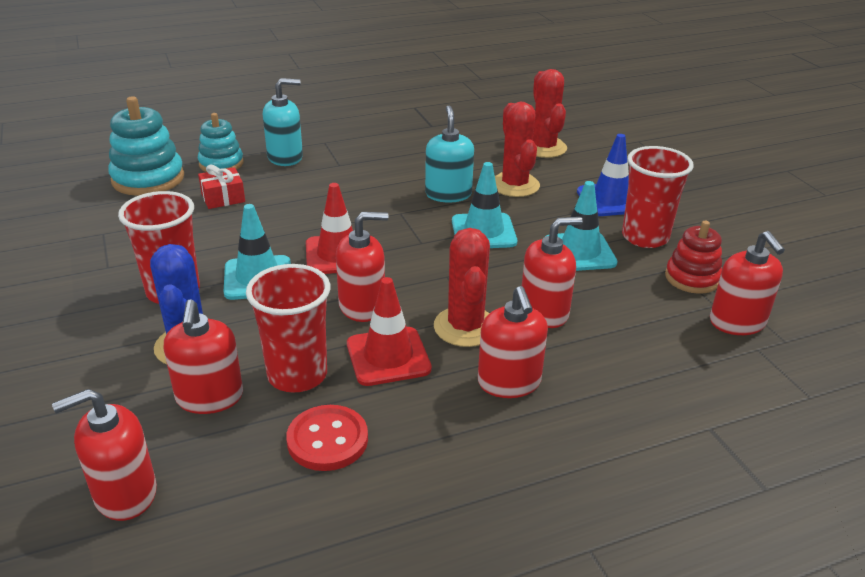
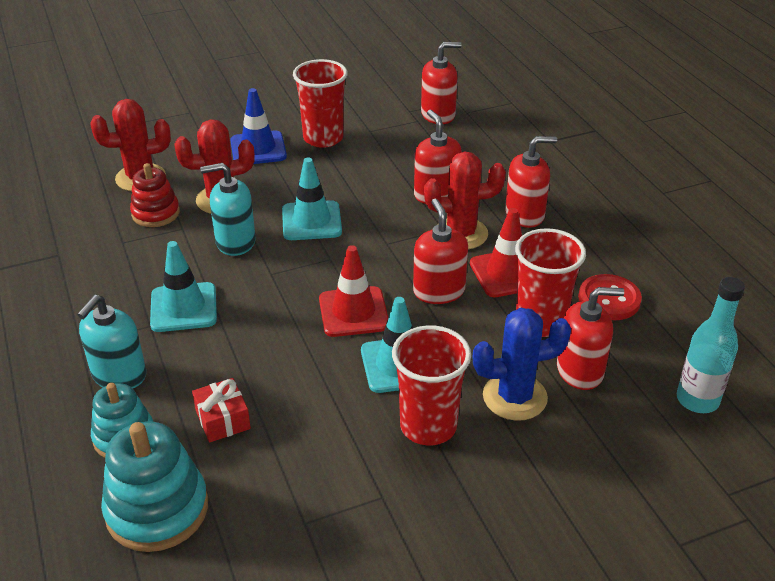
camera: 90 degrees left, 5 degrees up
(125, 494) = (697, 400): red soap dispenser -> turquoise bottle
(285, 157) = (119, 375): turquoise soap dispenser -> turquoise soap dispenser turned 135 degrees counterclockwise
(579, 252) = (347, 172): turquoise traffic cone -> turquoise traffic cone (183, 307)
(692, 278) = (383, 125): red stacking toy -> red stacking toy (156, 213)

